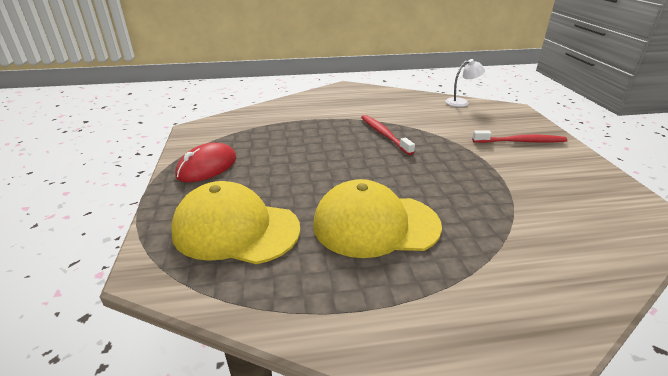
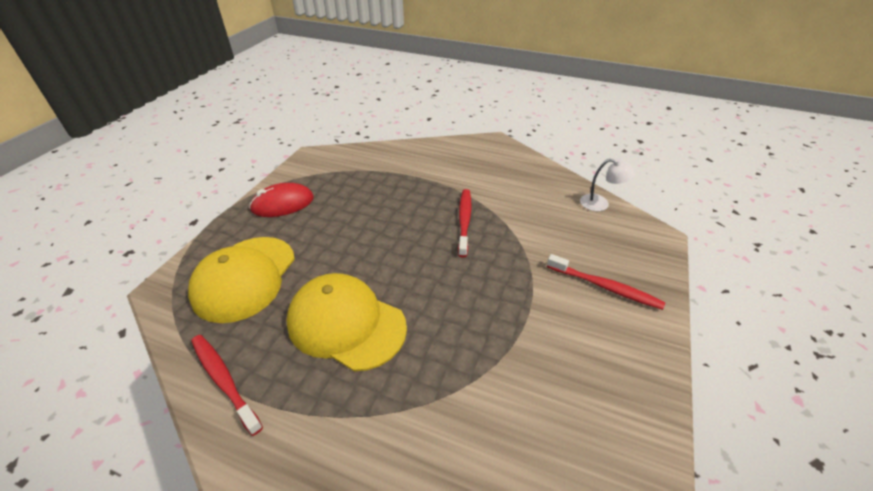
camera: 30 degrees right, 10 degrees up
(235, 229) = (244, 278): yellow cap -> yellow cap turned 120 degrees counterclockwise
(314, 310) = (224, 380): none -> red toothbrush

